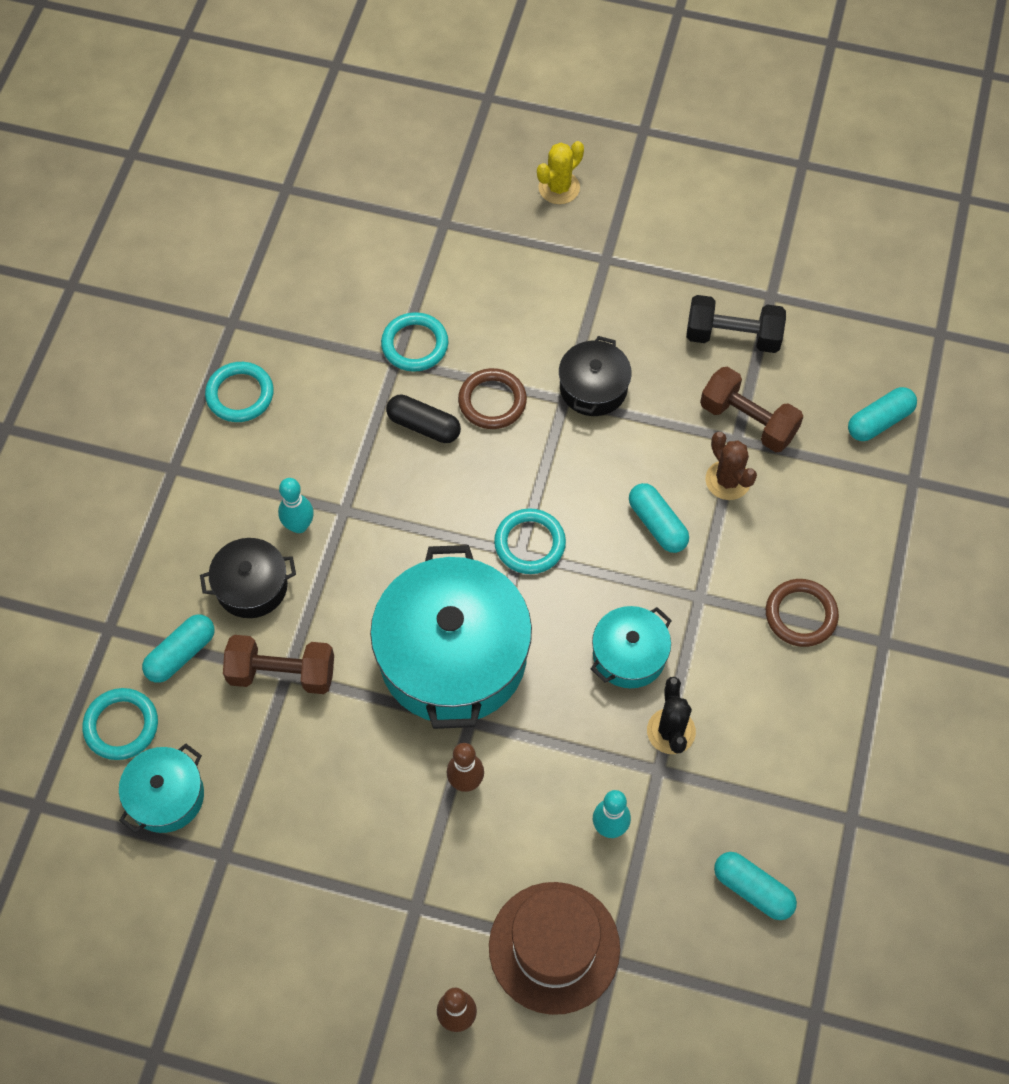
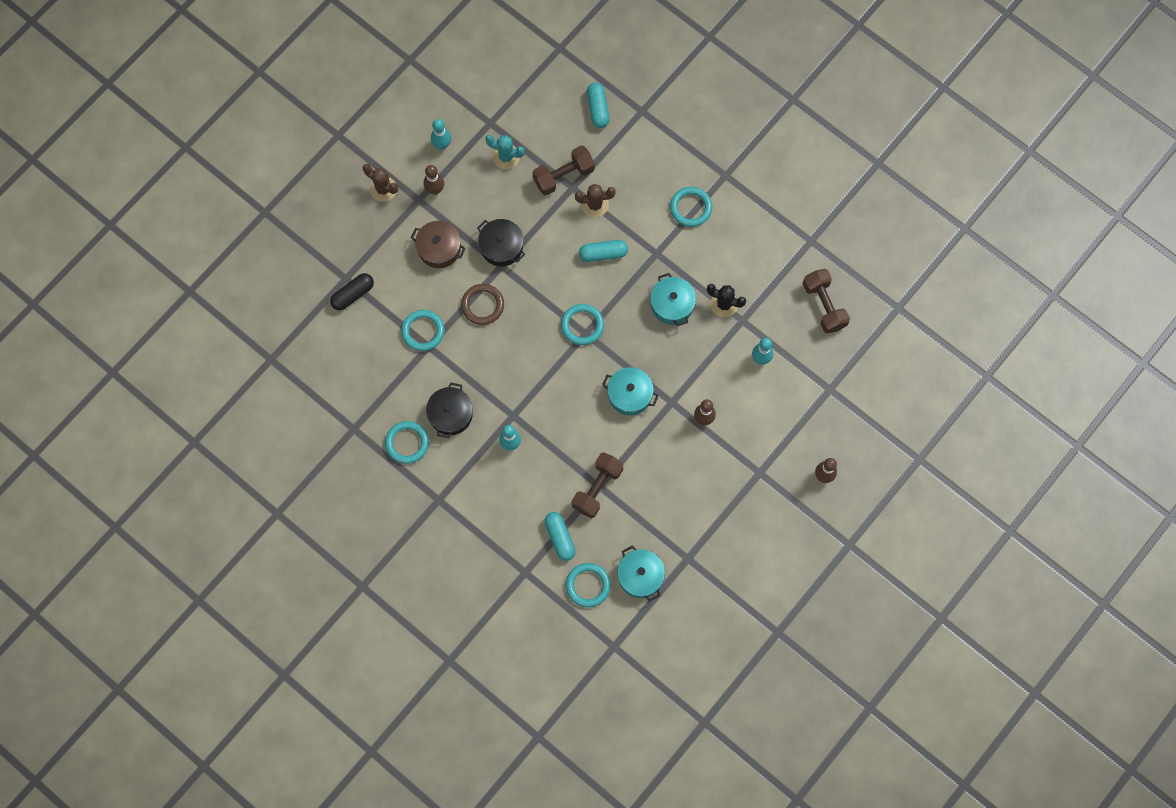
camera: 65 degrees left, 10 degrees up
(251, 586) = (536, 484): black pot -> black pot (450, 414)
(424, 426) = (480, 349): black capsule -> black capsule (353, 294)
(453, 656) = (630, 395): turquoise pot -> turquoise pot, size x0.50
(547, 313) = (439, 248): none -> brown pot
(554, 947) = (810, 414): brown hat -> none
(559, 188) = (354, 202): yellow cactus -> none
(597, 212) = (383, 189): none -> brown cactus
(631, 272) = (435, 190): none -> brown bowling pin
(702, 252) = (442, 145): none -> turquoise bowling pin
(733, 336) = (506, 156): black dumbbell -> turquoise cactus
(753, 889) = (824, 305): turquoise capsule -> brown dumbbell
(801, 615) = (690, 208): brown ring -> turquoise ring

